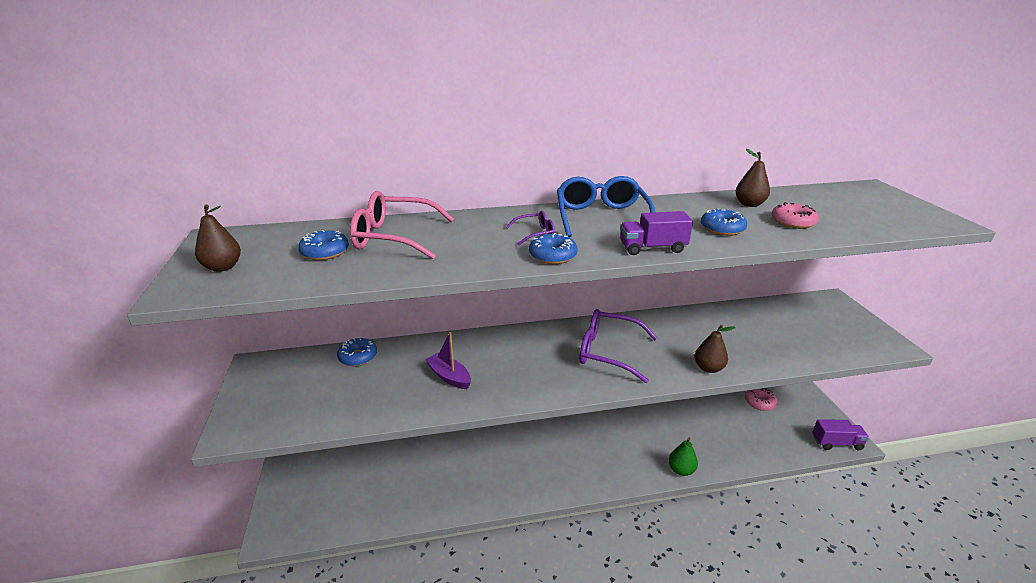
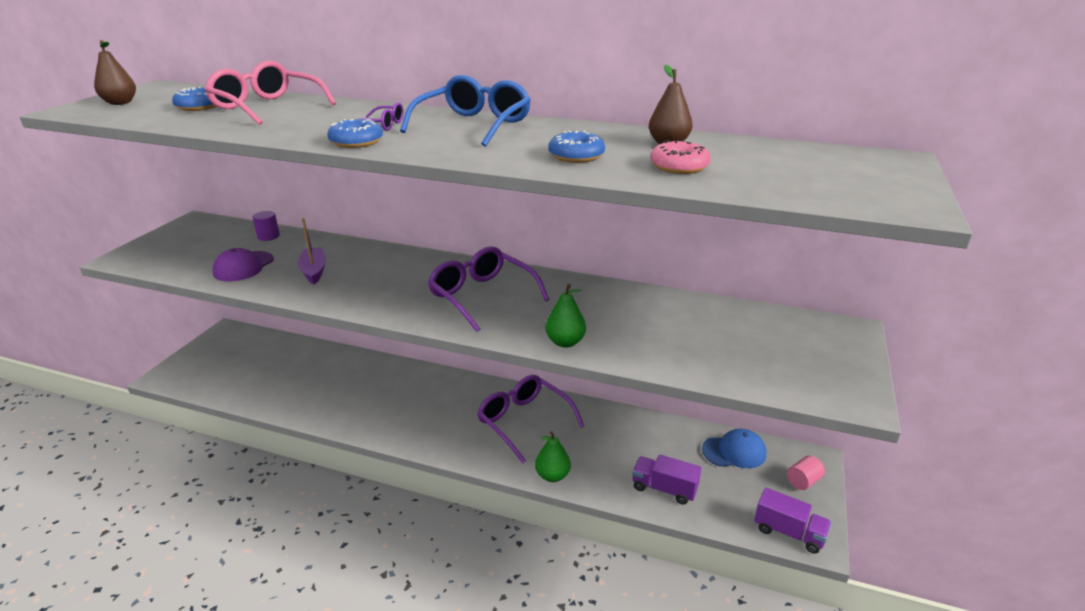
camera: 30 degrees right, 0 degrees up
(358, 357) = (268, 236): blue donut -> purple cylinder
(378, 395) = (243, 266): none -> purple cap
(621, 437) = (524, 422): none -> purple glasses
(652, 248) = (460, 155): purple truck -> purple truck (664, 489)
(708, 368) = (565, 342): brown pear -> green pear
(759, 402) = (734, 452): pink donut -> blue cap
(810, 406) = (803, 481): none -> pink cylinder

